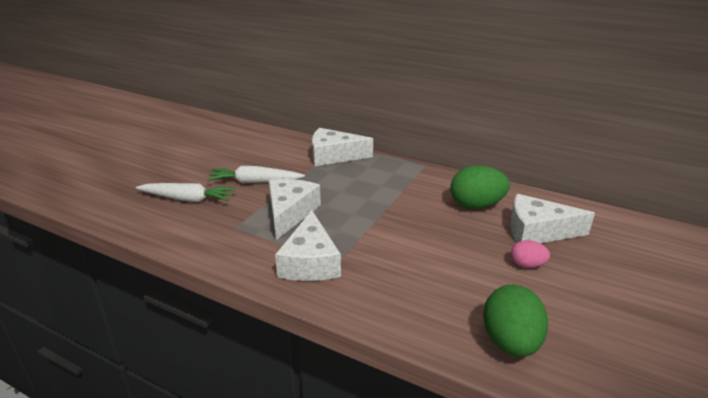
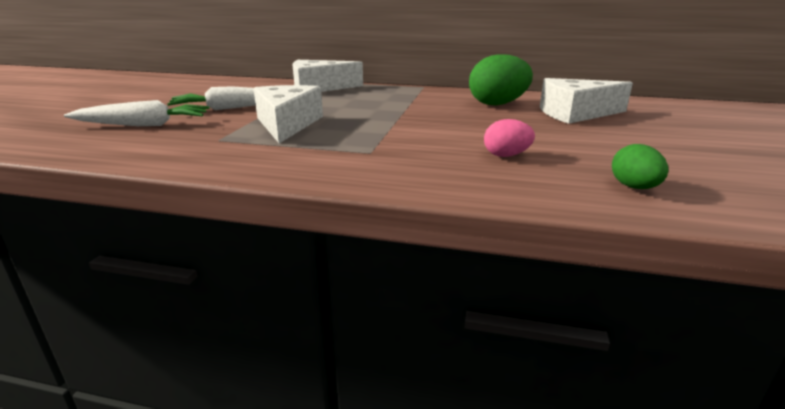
camera: 15 degrees left, 5 degrees down
(310, 262) = (334, 154): white cheese -> none
(510, 343) = (634, 187): green egg -> green egg, size x0.55
(527, 265) = (589, 133): pink egg -> pink egg (506, 155)

